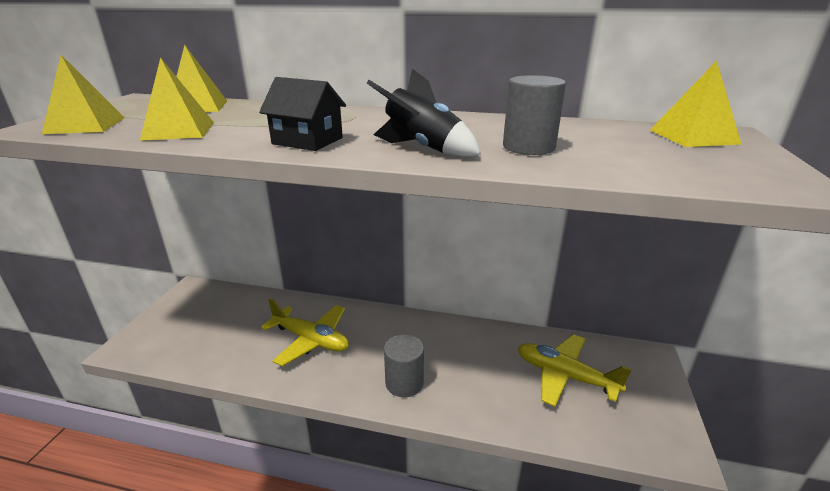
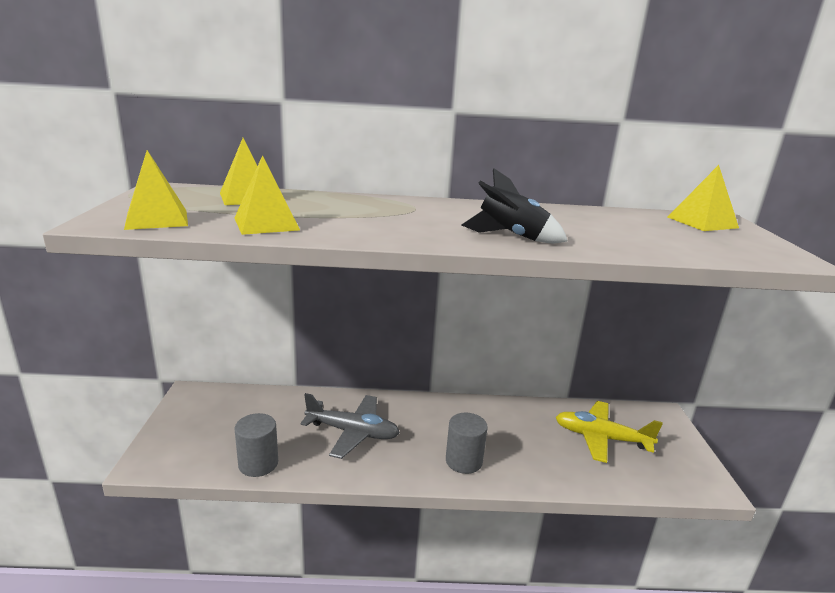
camera: 15 degrees left, 5 degrees down
(307, 141) = (404, 232): black house -> none
(311, 340) = (352, 432): yellow plane -> grey plane
(528, 147) = (592, 233): grey cylinder -> grey cylinder (258, 463)

